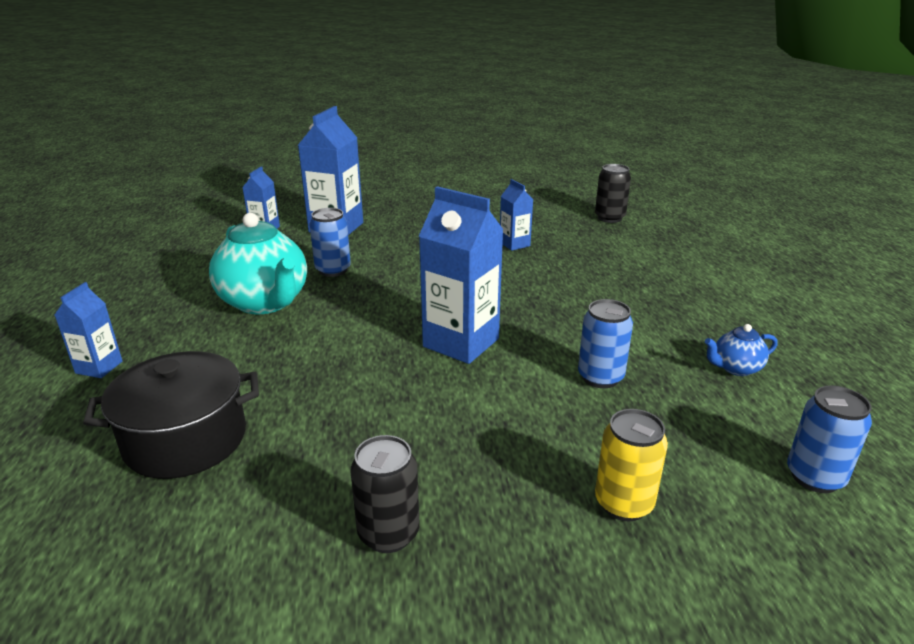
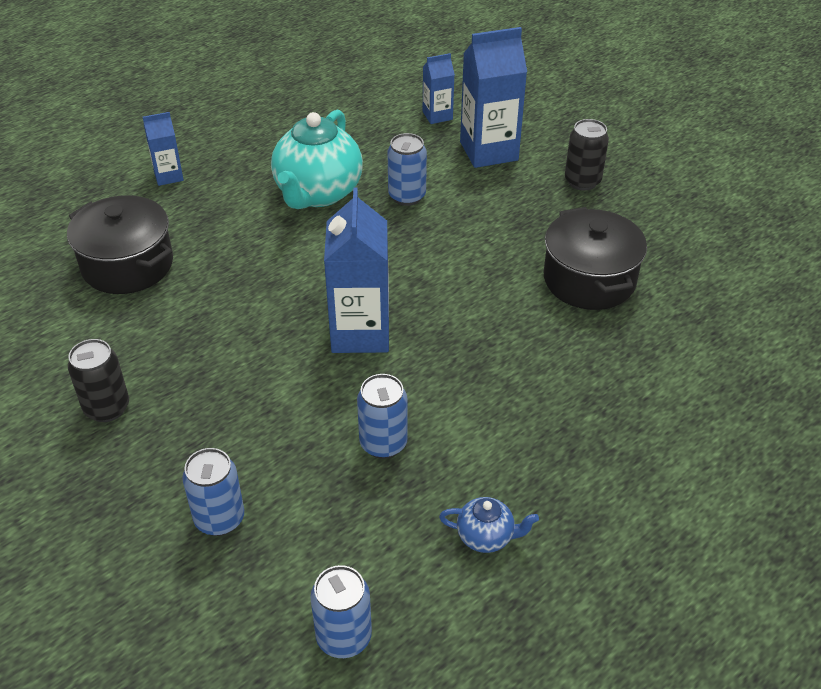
camera: 55 degrees right, 15 degrees up
(514, 244) = (589, 280): blue carton -> black pot
(609, 218) = (751, 323): black can -> black can (582, 181)
(623, 503) = (219, 519): yellow can -> blue can
(735, 368) = (486, 537): blue teapot -> blue teapot turned 150 degrees clockwise

